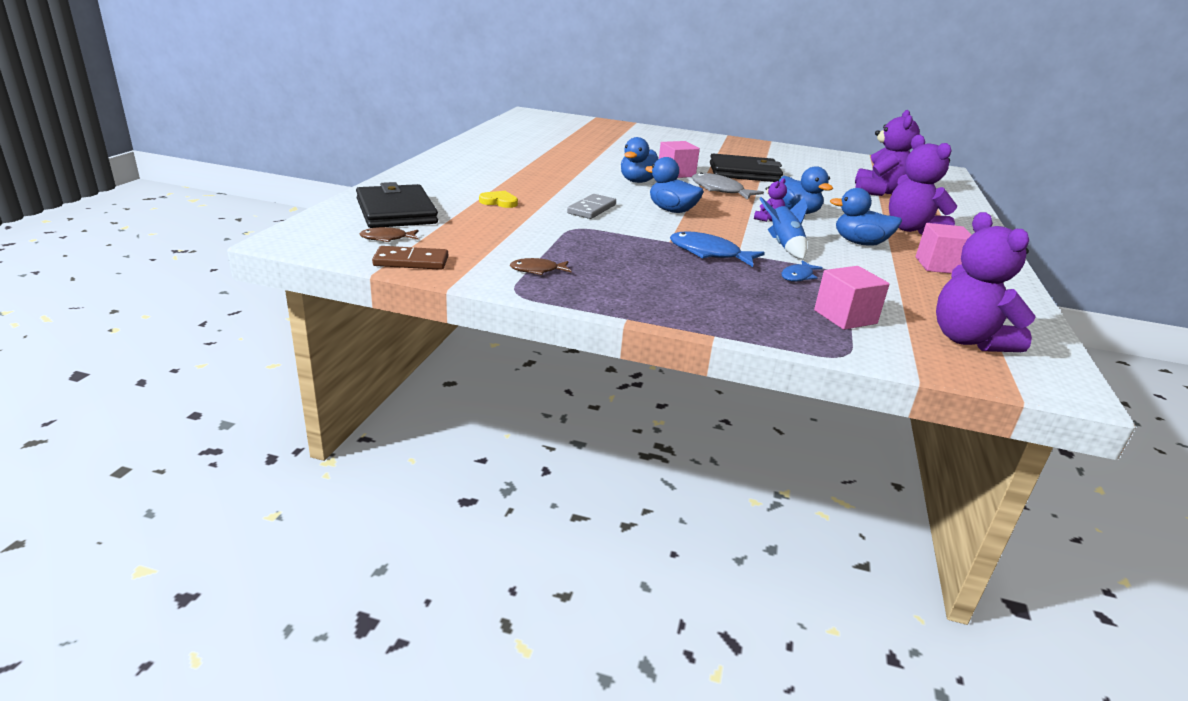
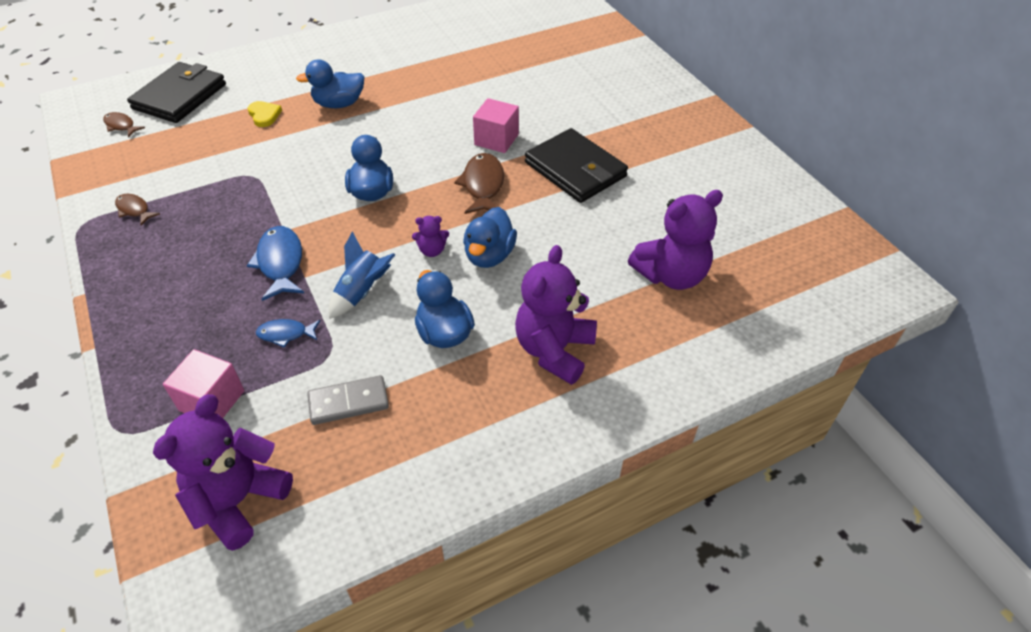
camera: 50 degrees right, 20 degrees up
(411, 261) = (89, 158): brown domino -> none
(592, 209) = (311, 158): grey domino -> grey domino (348, 402)
(638, 181) = (432, 136): blue duck -> blue duck (339, 104)
(720, 190) = (483, 185): grey fish -> brown fish
(939, 266) = (446, 412): pink cube -> none

